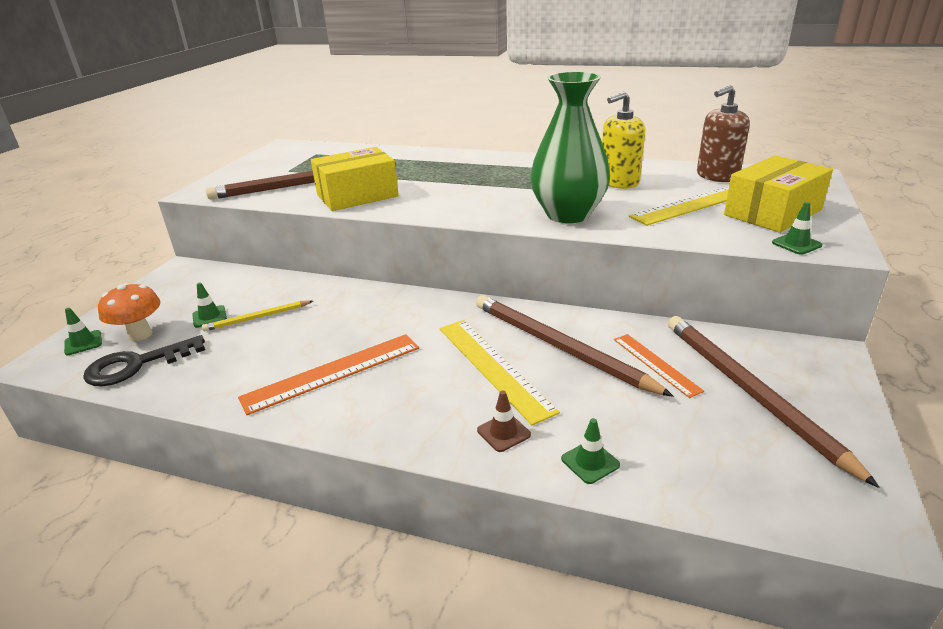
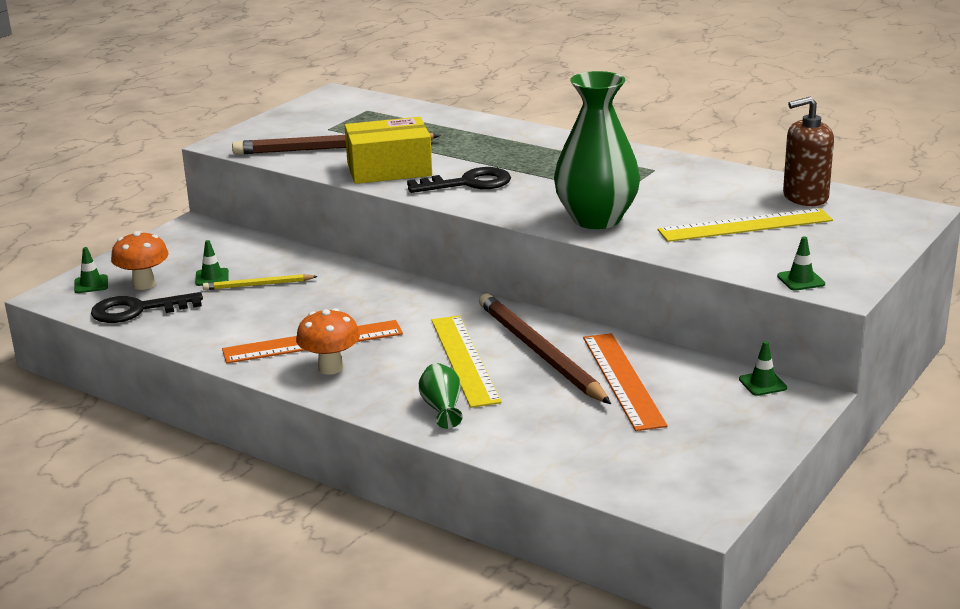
camera: 15 degrees right, 5 degrees down
(362, 401) = (330, 368): none -> orange mushroom
(434, 198) = (468, 183): none -> black key
(503, 432) = (442, 409): brown traffic cone -> green vase
(590, 462) = (502, 439): green traffic cone -> green traffic cone (762, 384)
(619, 182) = (685, 190): yellow soap dispenser -> none
(656, 364) = (622, 380): orange ruler -> orange ruler, size x1.66
(750, 392) = (692, 414): brown pencil -> none
(772, 212) = (816, 246): yellow box -> none

